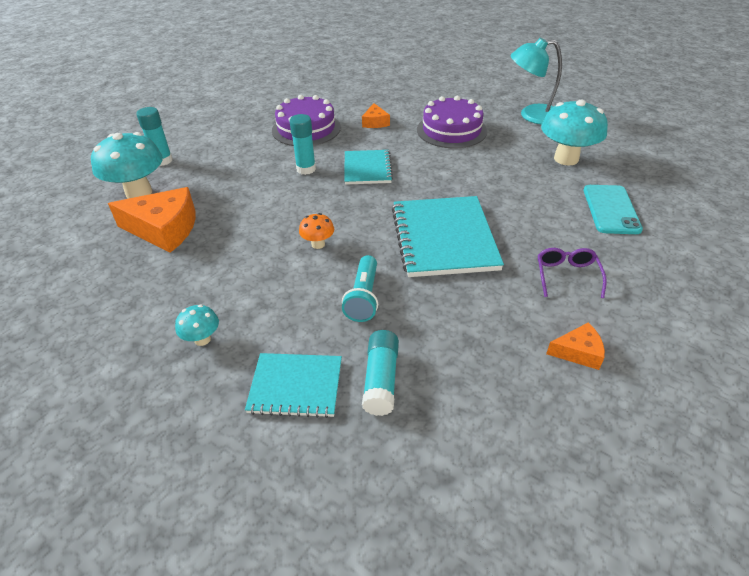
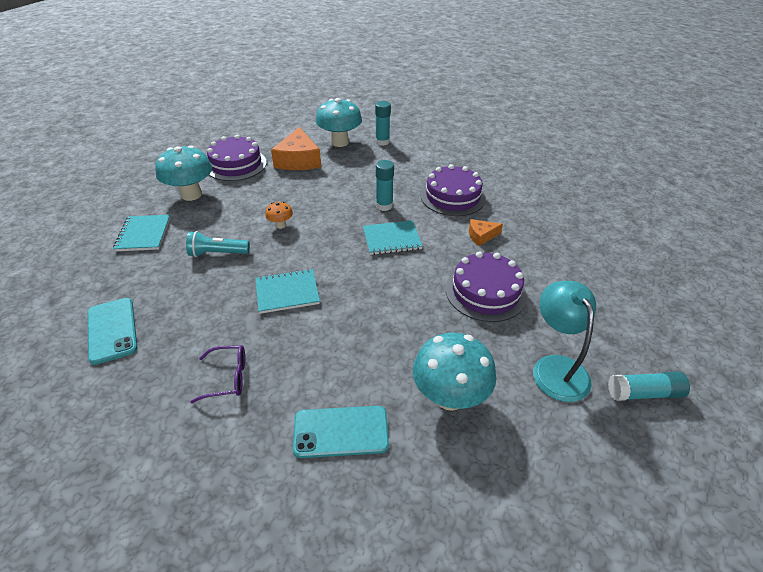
camera: 80 degrees right, 0 degrees up
(136, 293) = (236, 164): none -> purple cake
(202, 339) = (191, 194): turquoise mushroom -> turquoise mushroom, size x2.10
(381, 379) = (138, 268): turquoise glue stick -> turquoise glue stick (644, 393)
(444, 238) = (287, 292): turquoise notebook -> turquoise notebook, size x0.60
(506, 386) = (112, 330): none -> turquoise phone
(578, 352) = (132, 377): orange cheese -> none

